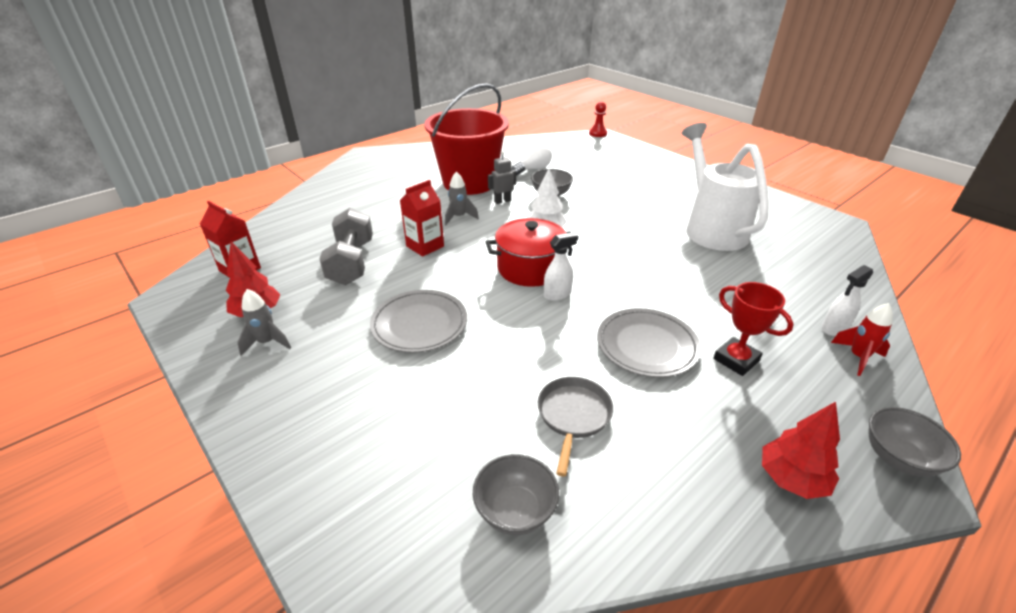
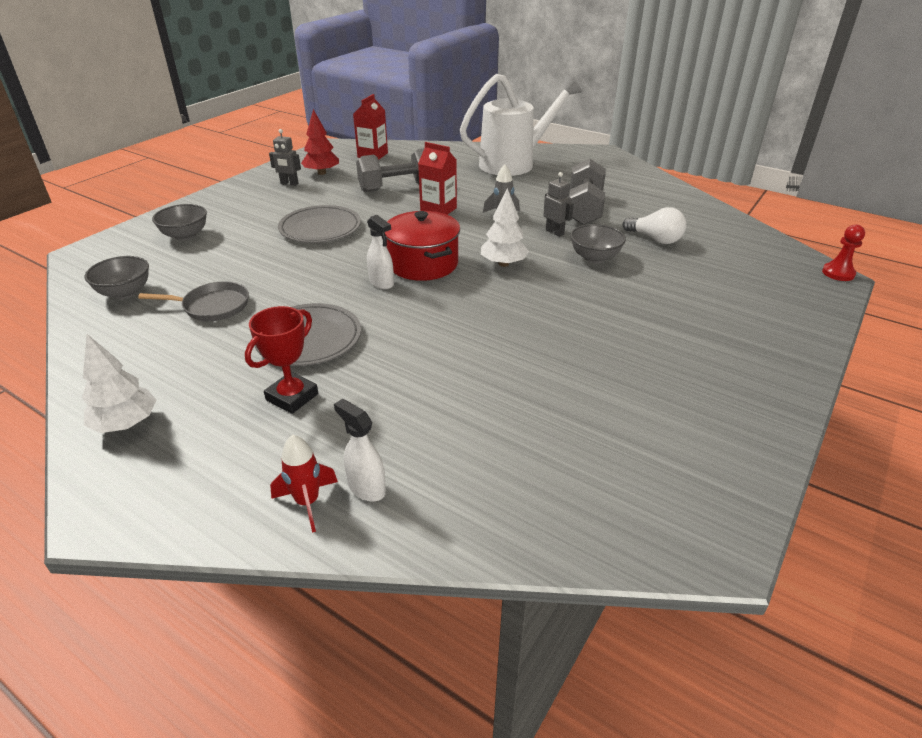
camera: 75 degrees right, 0 degrees up
(267, 342) = (289, 184): grey rocket -> grey robot
(469, 182) = (584, 209): red bucket -> grey dumbbell
(711, 228) = (588, 385): white watering can -> white watering can (514, 163)
(791, 479) = (126, 424): red tree -> white tree
(898, 458) = (138, 507): grey bowl -> grey bowl (185, 235)

